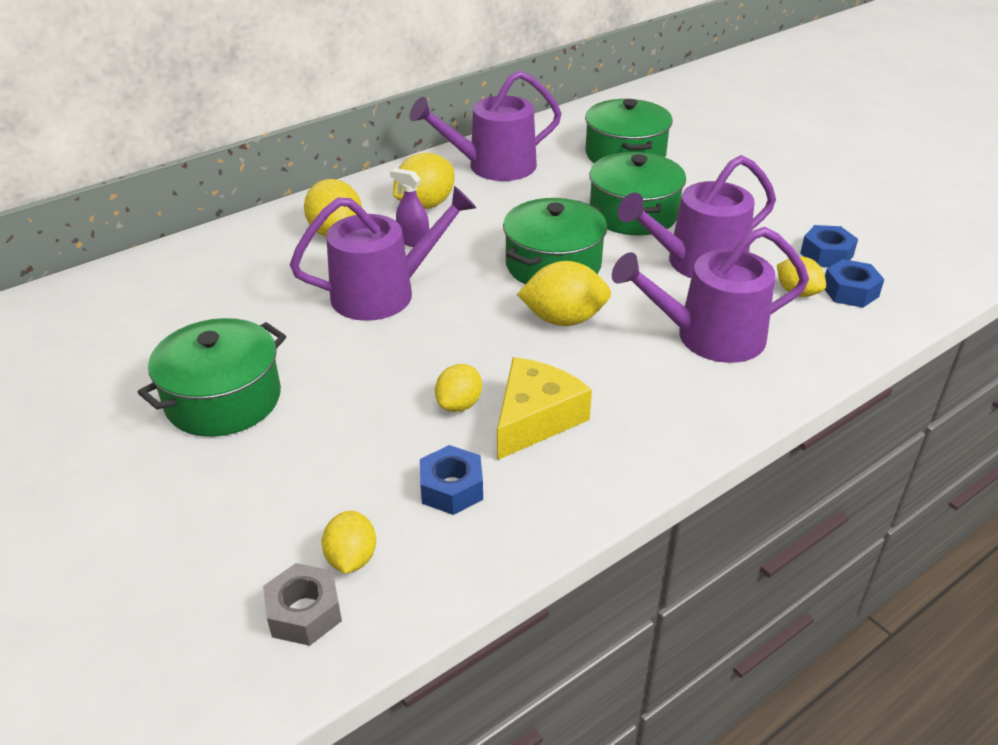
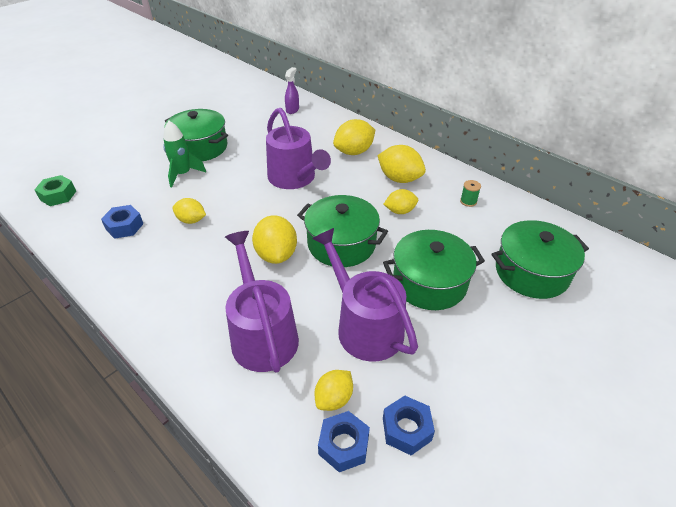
camera: 80 degrees right, 5 degrees up
(304, 613) = (58, 195): grey nut -> green nut
(311, 419) = (183, 174): none -> green rocket
(351, 558) = (85, 202): yellow lemon -> yellow lemon (400, 211)
(413, 241) = (354, 180): purple spray bottle -> purple spray bottle (292, 110)
(493, 166) = (468, 201): purple watering can -> green spool
(535, 419) = (176, 251): yellow cheese -> none

